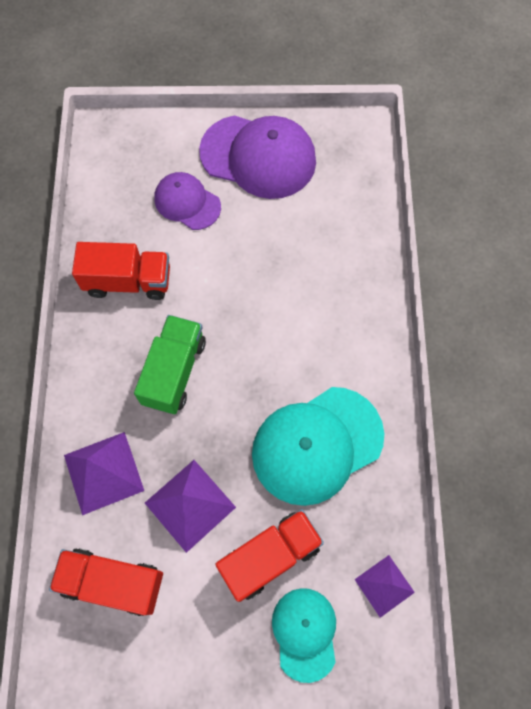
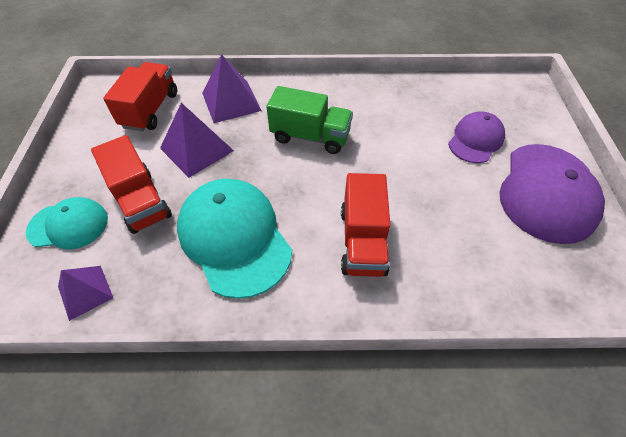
camera: 90 degrees right, 15 degrees down
(128, 281) = (389, 107): red truck -> red truck (362, 241)

